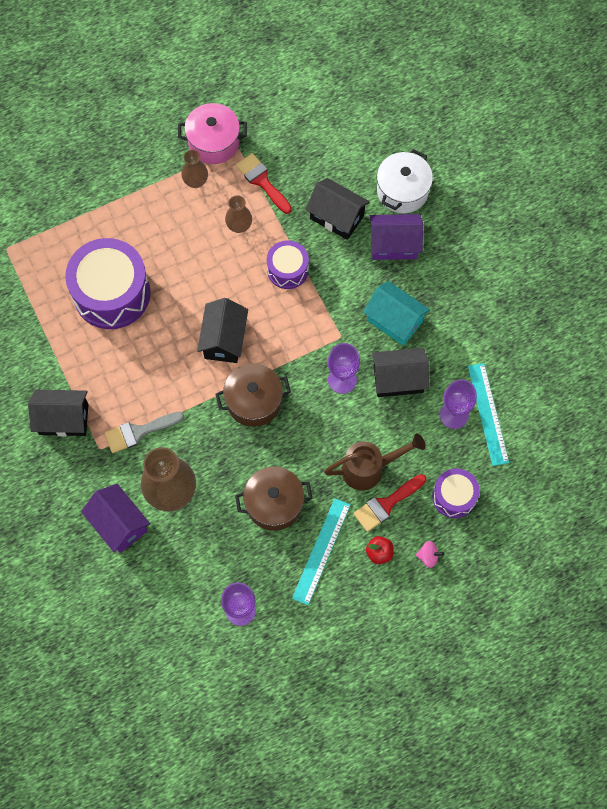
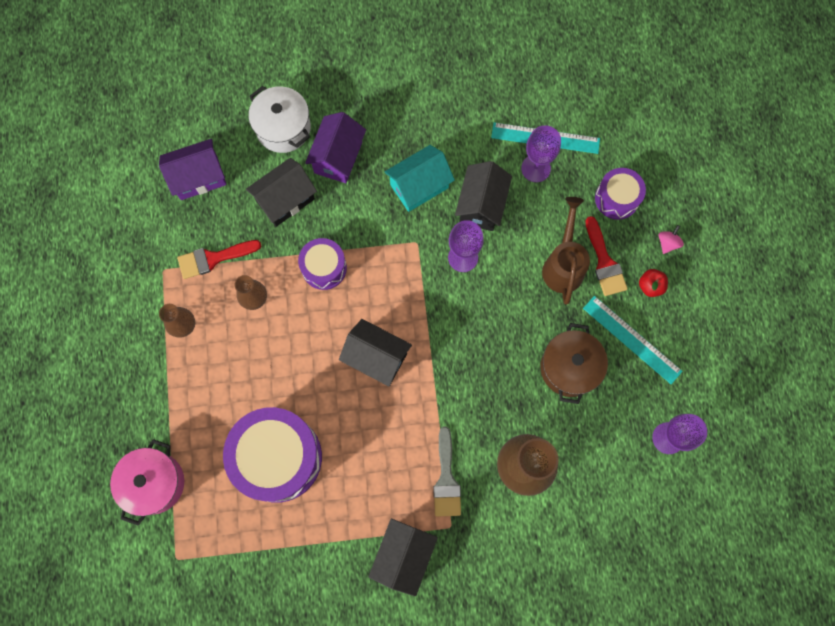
camera: 70 degrees left, 5 degrees up
(119, 524) = (540, 532): purple house -> purple house (198, 177)
(214, 142) = (146, 292): pink pot -> pink pot (154, 483)
(254, 401) = (454, 350): brown pot -> none

